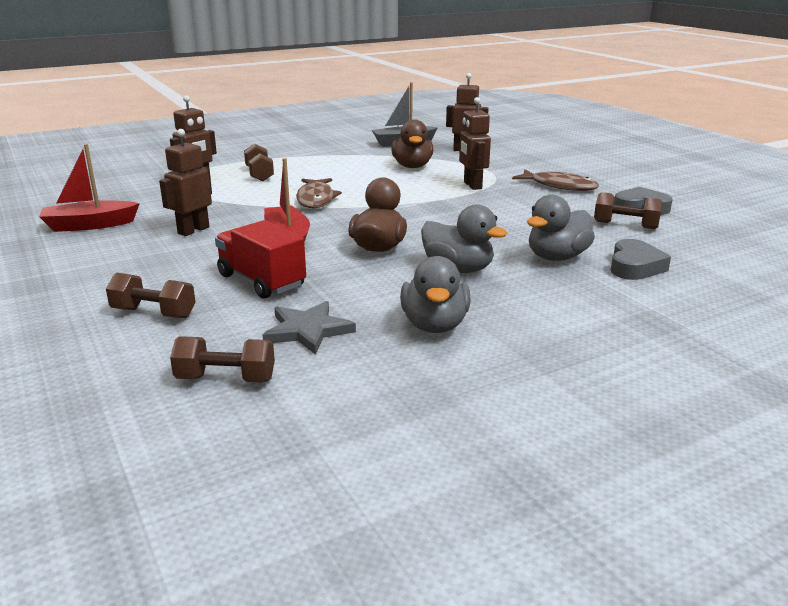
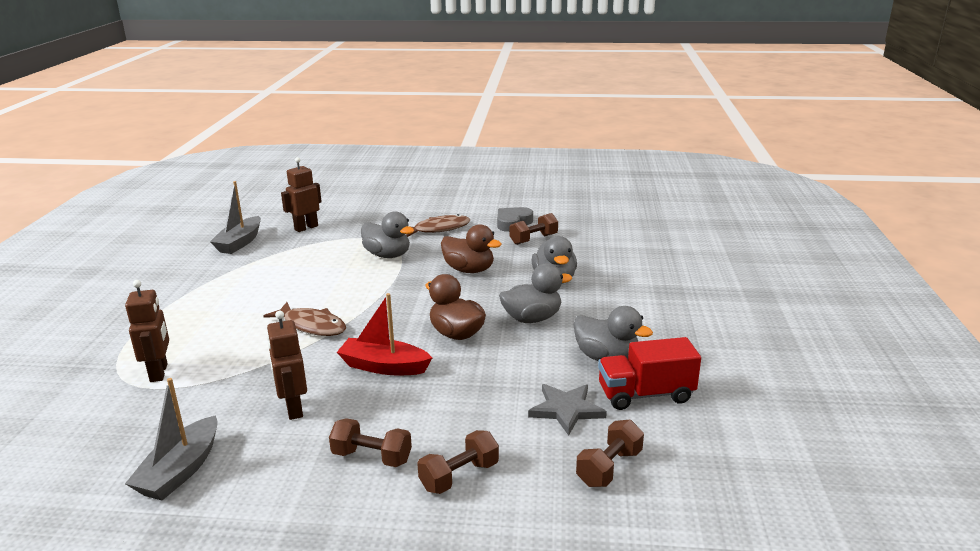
camera: 55 degrees left, 0 degrees up
(89, 225) = (180, 470): red boat -> grey boat
(259, 174) = (197, 332): brown dumbbell -> brown dumbbell (372, 457)
(261, 281) = (456, 404): red truck -> red truck (645, 394)
(412, 166) = (305, 260): brown duck -> brown duck (469, 270)
(472, 185) = (387, 255): brown robot -> grey duck
(634, 266) = (595, 264): grey heart -> none

